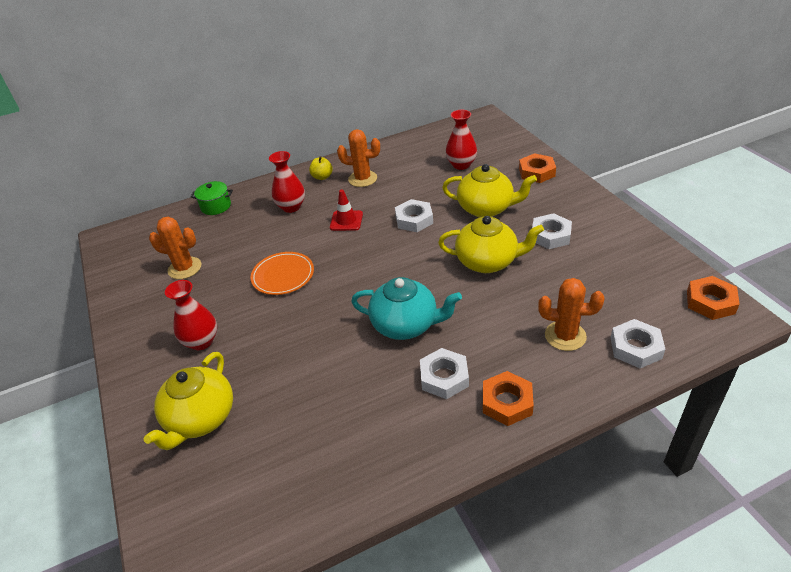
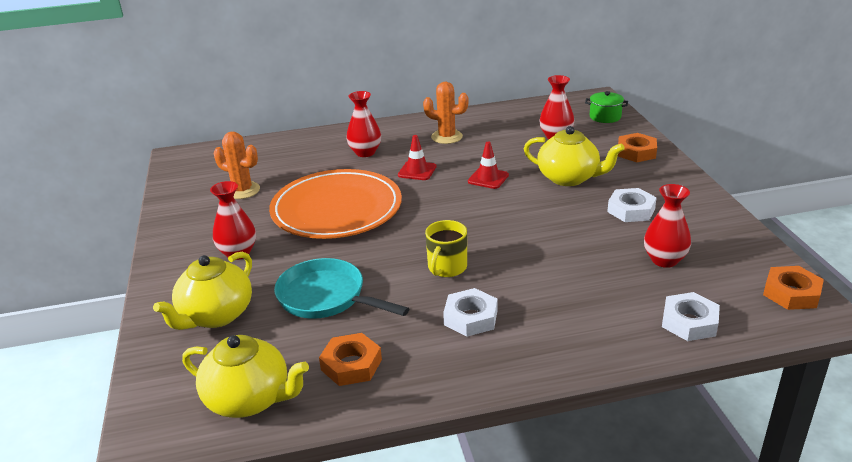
camera: 10 degrees right, 10 degrees down
(216, 206) = (290, 143): green pot -> green pot (605, 117)
(283, 275) = (336, 209): orange plate -> orange plate, size x1.97
(303, 378) = (326, 297): none -> turquoise pan
(322, 177) = (405, 130): yellow apple -> none
(406, 325) = (447, 267): turquoise teapot -> yellow mug
(414, 220) = (488, 178): white nut -> red traffic cone
(487, 262) = (553, 225): yellow teapot -> yellow teapot (249, 399)
(507, 402) = (529, 349): orange nut -> orange nut (351, 365)
(565, 336) = (614, 301): orange cactus -> none
(595, 285) = (664, 260): none -> red vase

